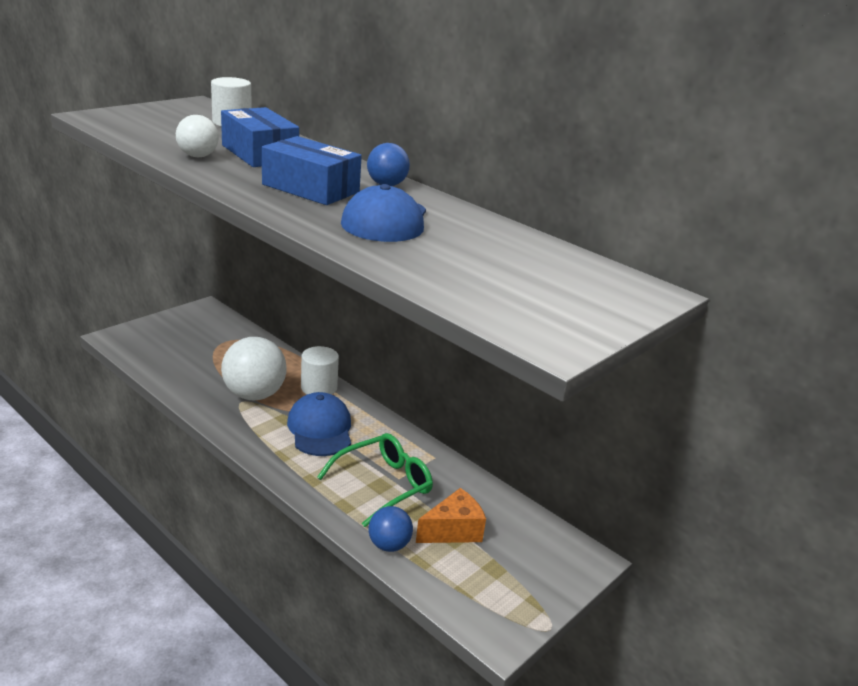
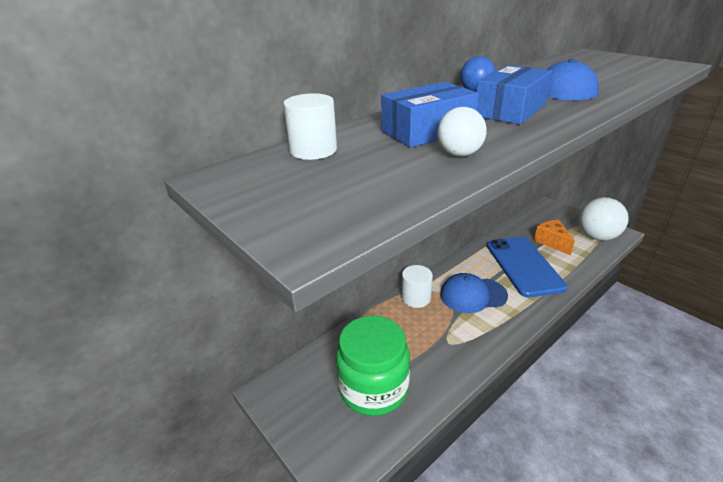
camera: 80 degrees left, 5 degrees up
(193, 355) = (373, 388): none -> green jar
(254, 395) = (435, 335): white ball -> white ball (597, 236)
(384, 485) = (523, 266): green glasses -> blue phone
(389, 545) = (578, 264): blue ball -> none

